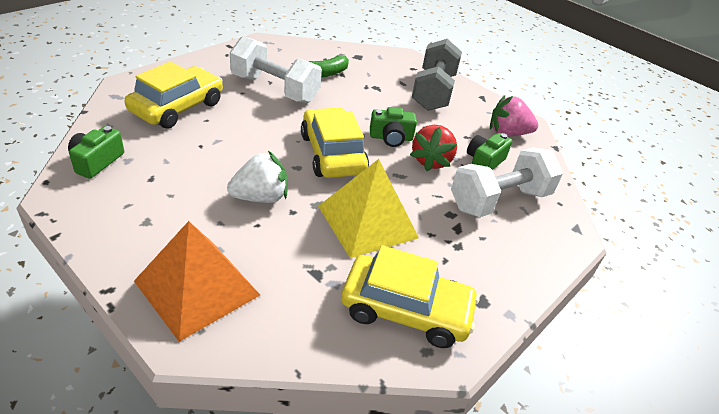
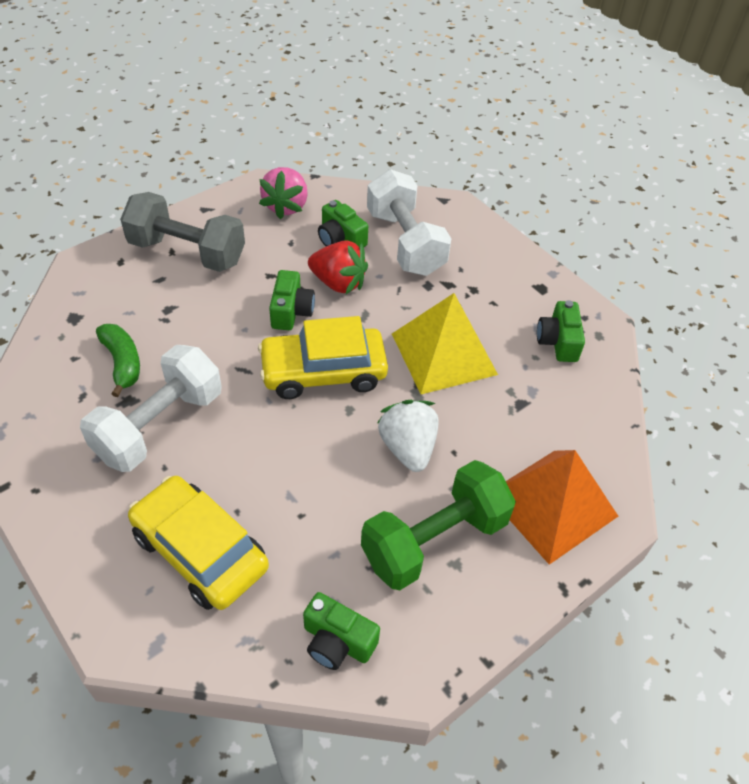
camera: 80 degrees left, 10 degrees up
(170, 210) = (434, 540): none -> green dumbbell
(406, 310) = (558, 341): yellow car -> green camera

